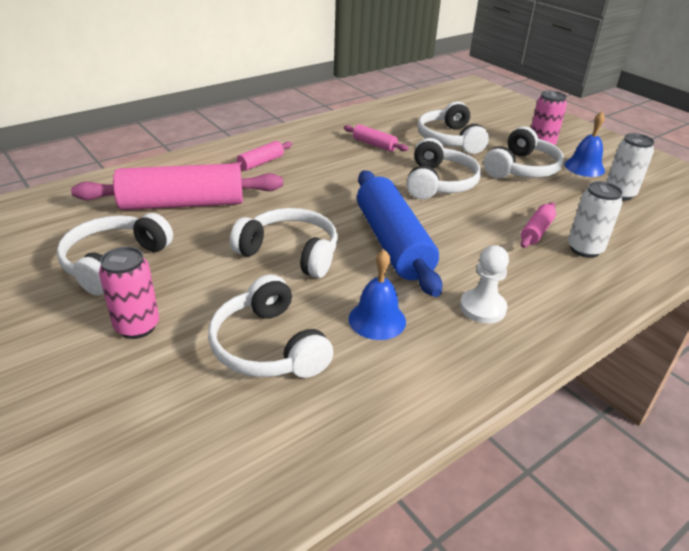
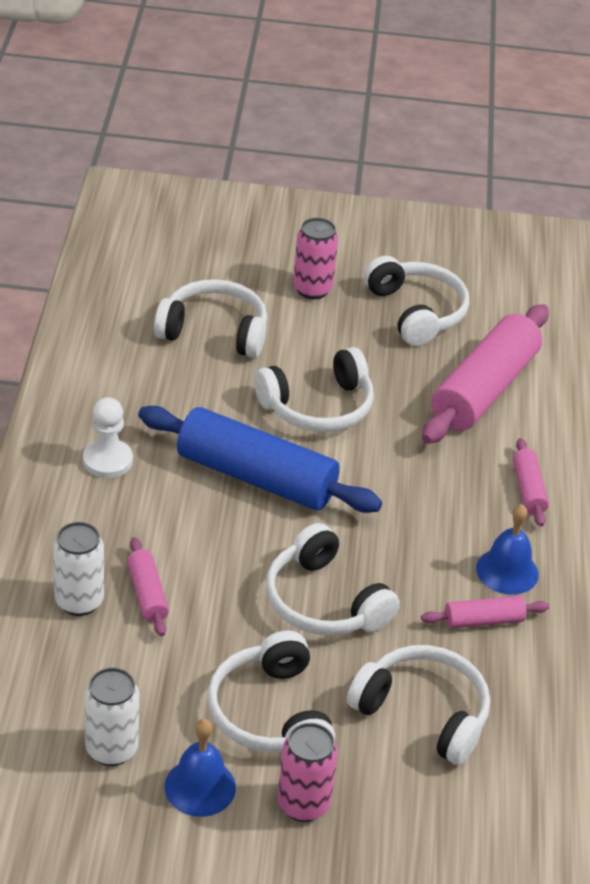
camera: 130 degrees right, 5 degrees up
(377, 320) = (172, 396): blue bell -> blue bell (507, 571)

